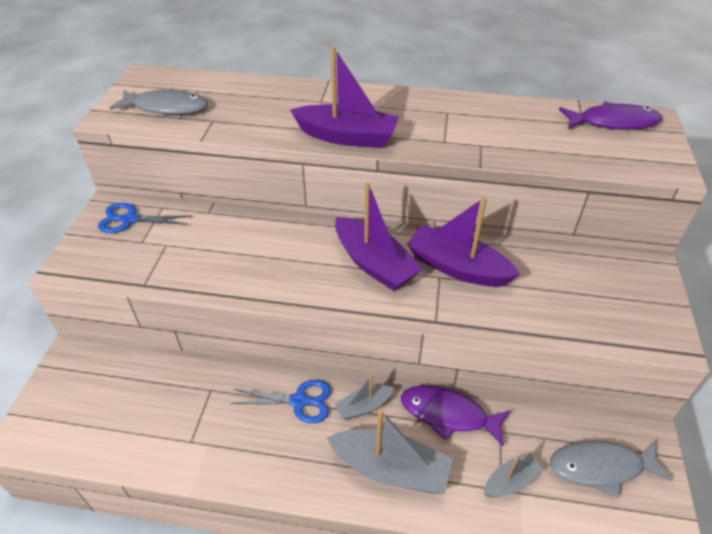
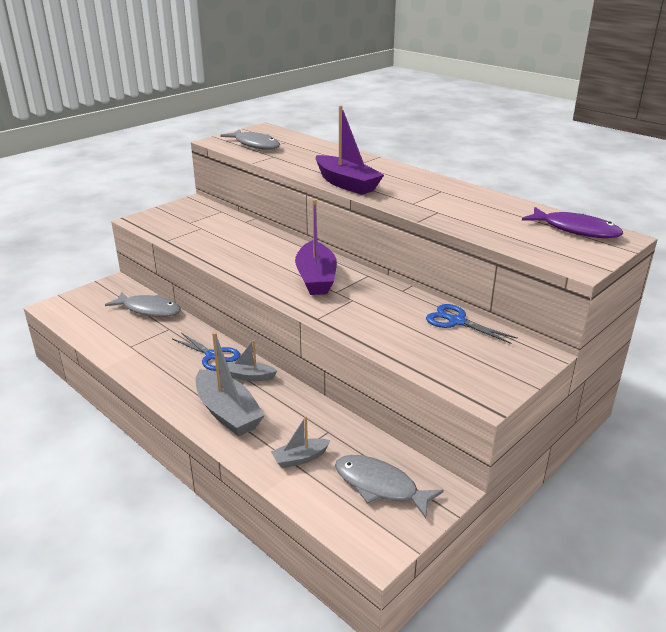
camera: 35 degrees right, 15 degrees down
(130, 219) = (196, 211): blue scissors -> blue scissors (457, 321)
(158, 374) = (149, 309): none -> grey fish
(448, 414) = (302, 406): purple fish -> none
(457, 267) = (372, 300): purple boat -> none
(510, 481) = (300, 458): grey boat -> grey boat turned 150 degrees clockwise

